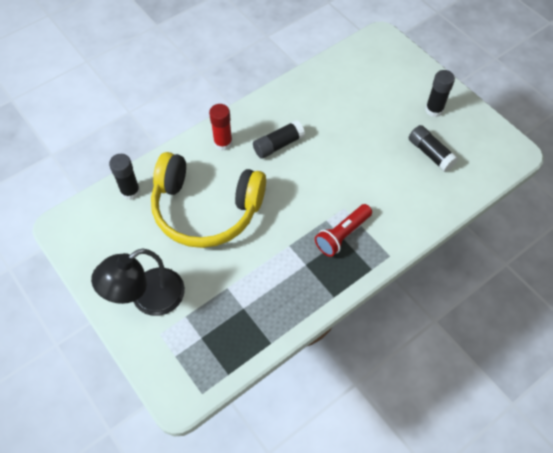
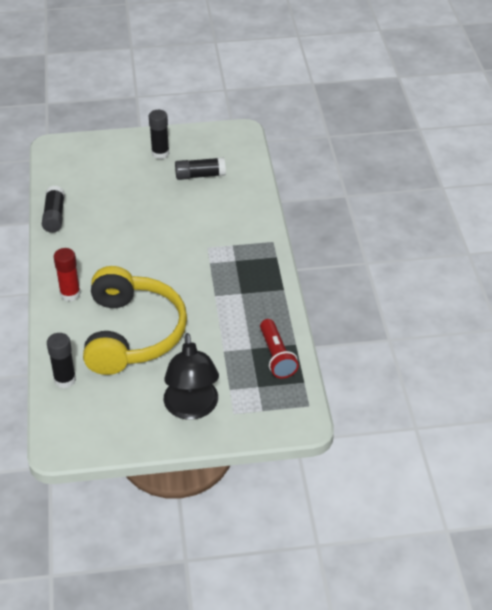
camera: 60 degrees left, 15 degrees down
(206, 209) = (132, 334): yellow headphones -> yellow headphones turned 45 degrees counterclockwise
(278, 145) = (107, 259): black glue stick -> black glue stick (54, 216)
(342, 235) = (232, 259): red flashlight -> red flashlight (277, 356)

